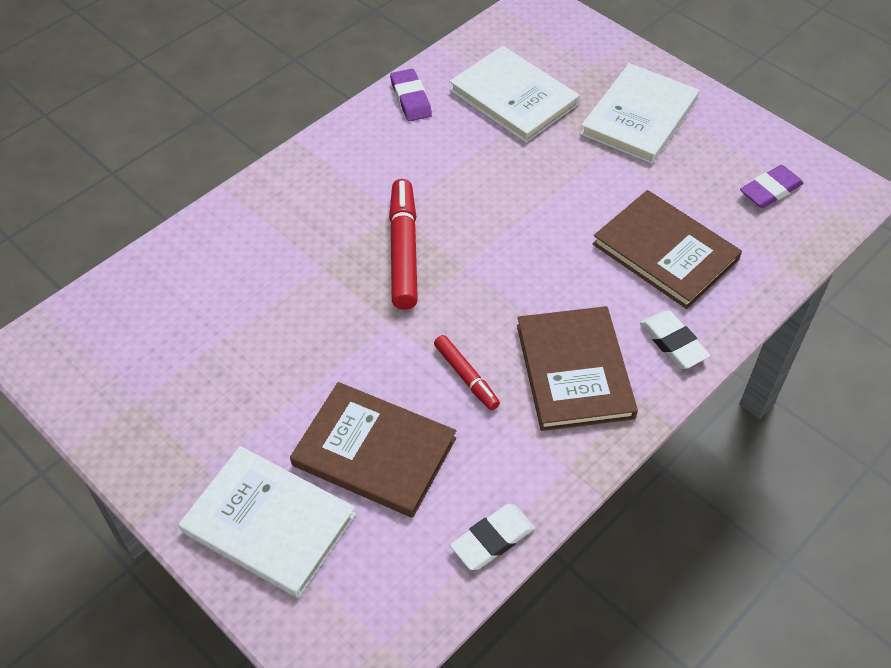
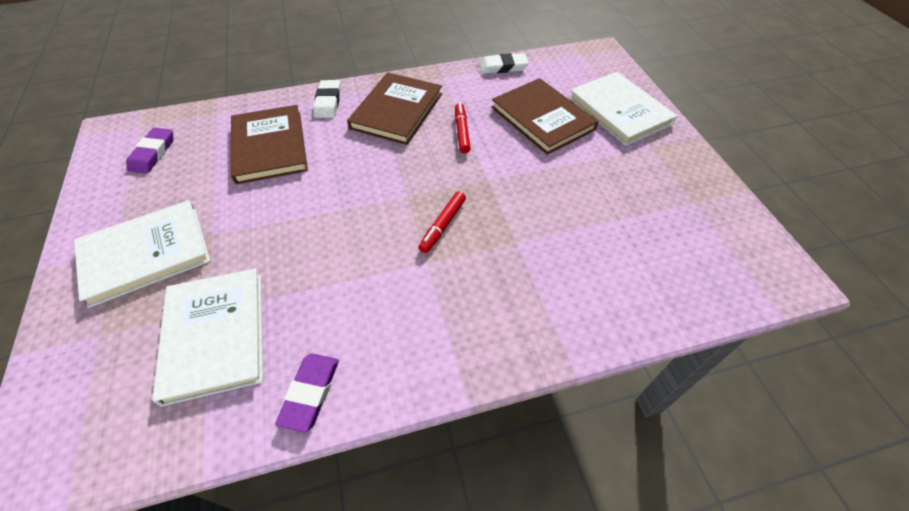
camera: 150 degrees left, 0 degrees up
(403, 251) = (443, 225): red marker -> red marker, size x0.58
(770, 190) = (153, 153): purple eraser -> purple eraser turned 75 degrees counterclockwise

